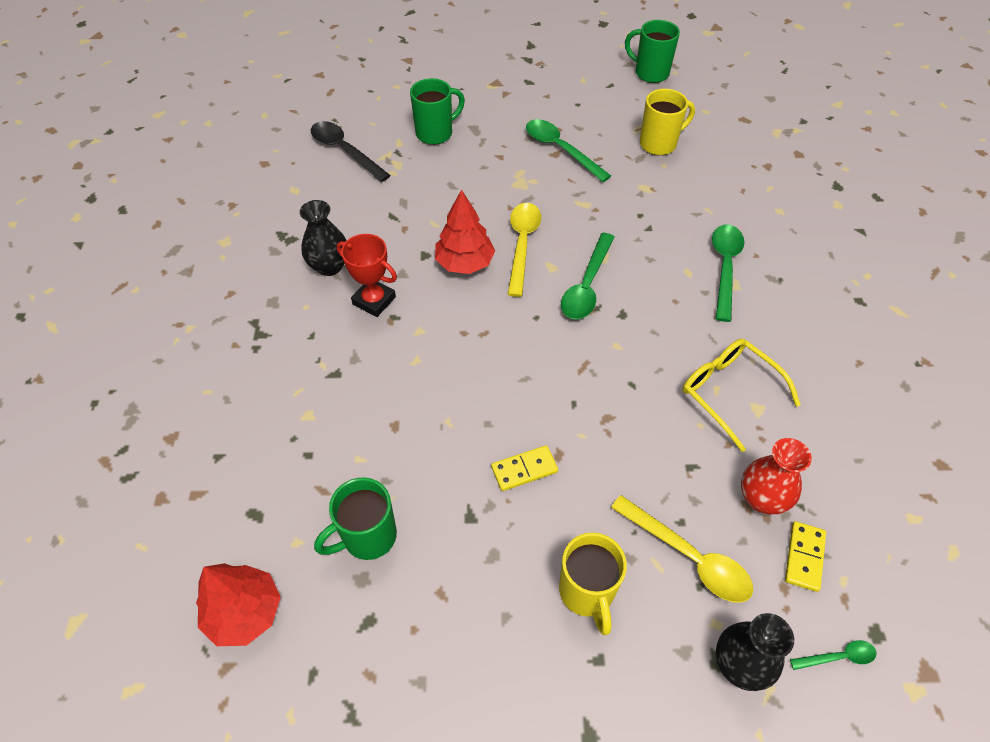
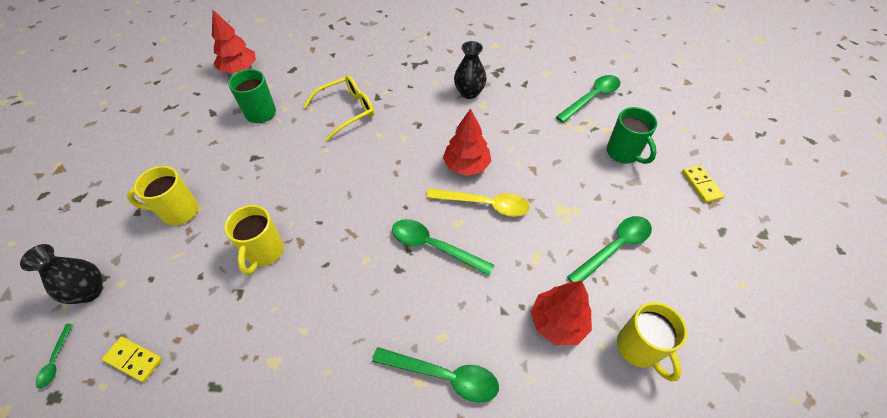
camera: 95 degrees right, 0 degrees up
(345, 151) = (591, 98): black spoon -> green spoon
(374, 300) = (435, 114): red trophy -> none
(524, 469) = (276, 187): yellow domino -> yellow domino (701, 185)
(630, 455) = (264, 252): none -> yellow mug
(649, 191) = (557, 322): none -> red tree
(650, 73) = (780, 366): green mug -> none
(688, 557) = (173, 275): yellow spoon -> none
(729, 393) = (296, 341): yellow glasses -> yellow glasses (346, 111)
(761, 498) = (193, 340): red vase -> none

